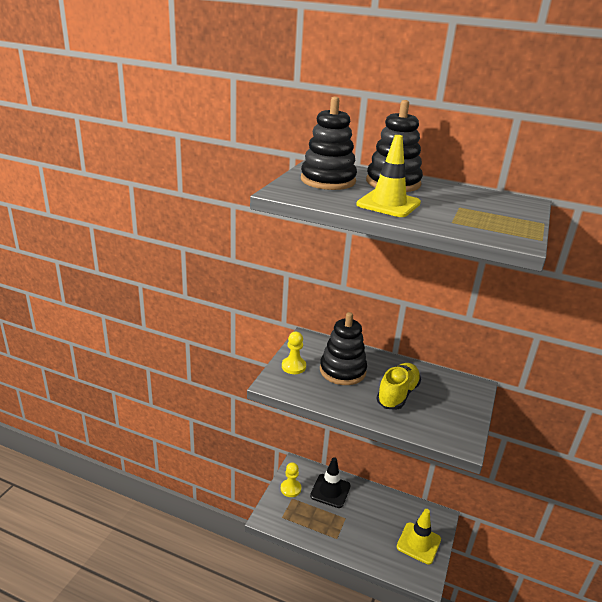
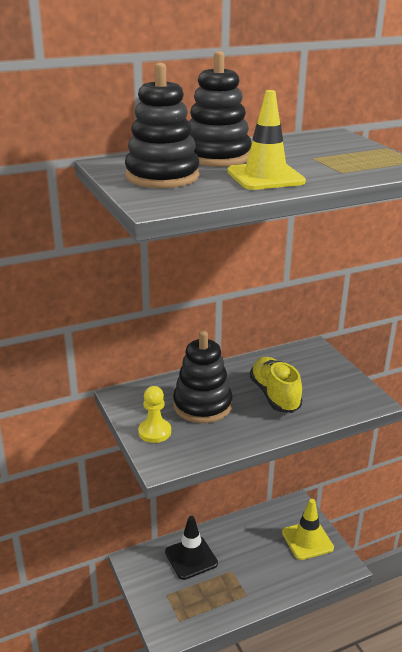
camera: 45 degrees left, 0 degrees up
(290, 489) = (154, 587): yellow pawn -> none

